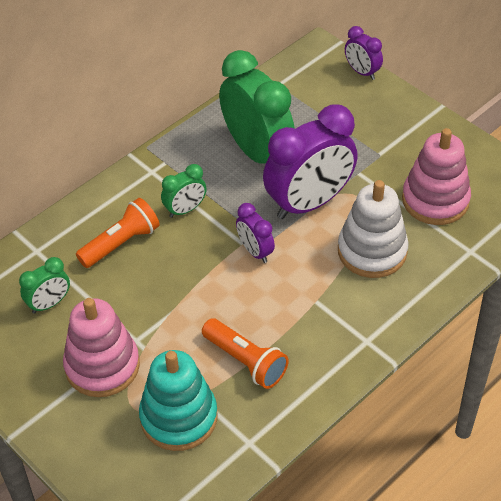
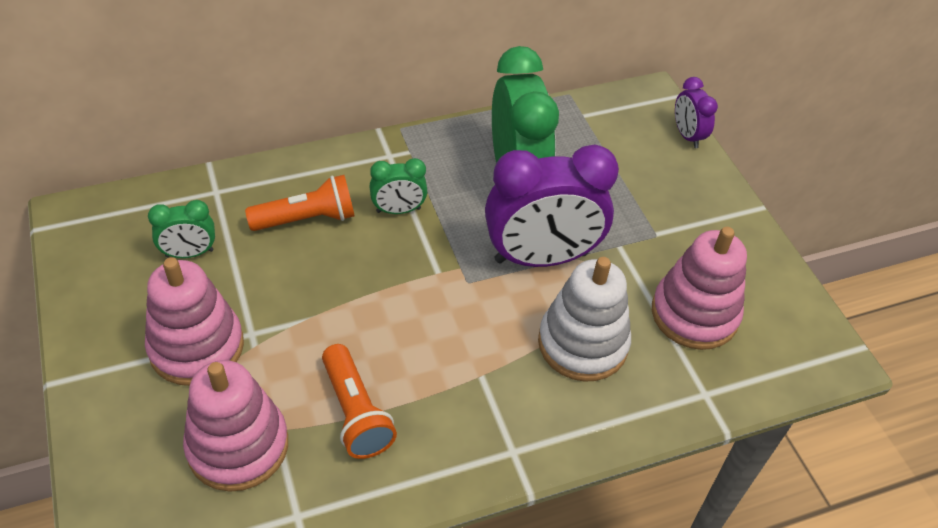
camera: 20 degrees right, 0 degrees up
(179, 417) = (238, 446): turquoise stacking toy -> pink stacking toy
(255, 251) = (446, 288): purple clock -> none

